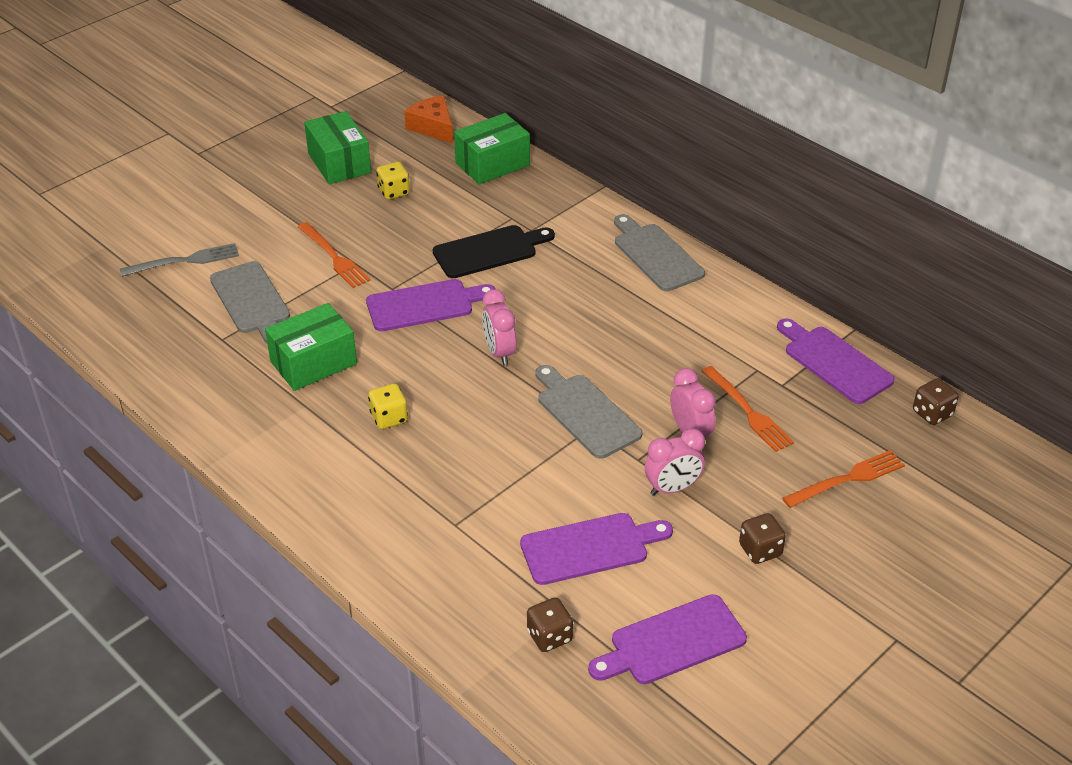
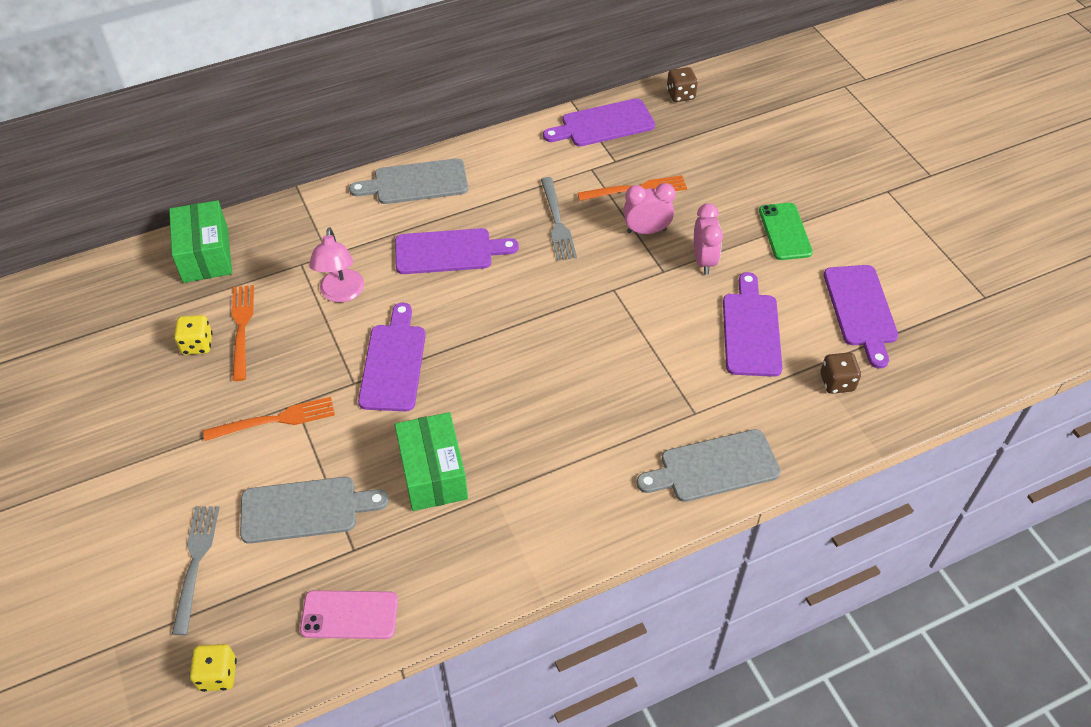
camera: 70 degrees left, 10 degrees up
(160, 355) = (349, 615): none -> pink phone
(339, 163) = (112, 379): green box -> none
(389, 418) = (541, 429): yellow dice -> yellow dice (218, 675)
(433, 127) = (107, 285): orange cheese -> none
(489, 251) = (341, 294): black cutting board -> pink lamp
(499, 352) = (490, 325): pink clock -> none
(577, 301) = (449, 252): none -> purple cutting board
(585, 413) = (595, 288): grey cutting board -> grey cutting board (714, 467)
(661, 364) = (557, 223): none -> grey fork
(760, 550) = (785, 231): brown dice -> green phone
(848, 478) = (729, 160): orange fork -> orange fork (241, 327)

